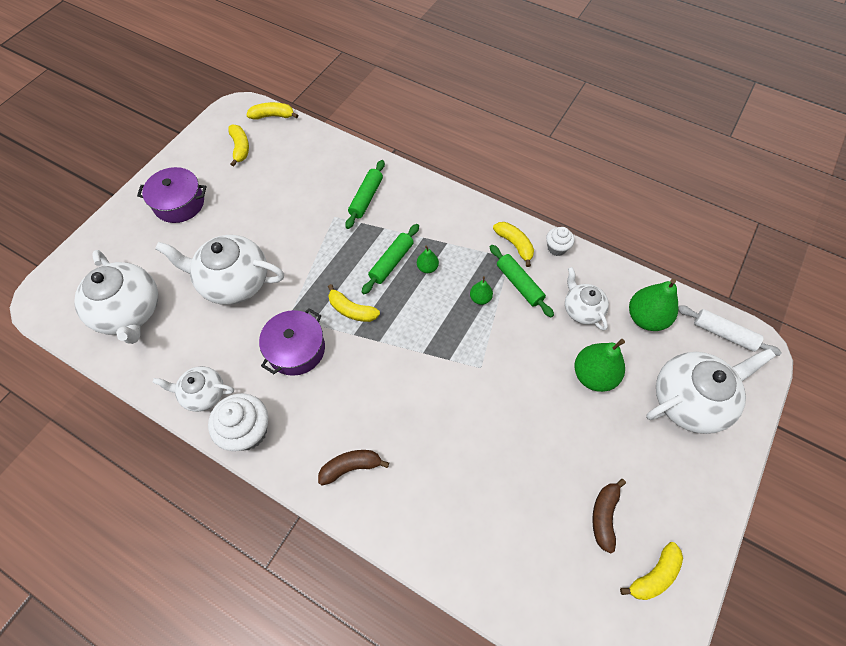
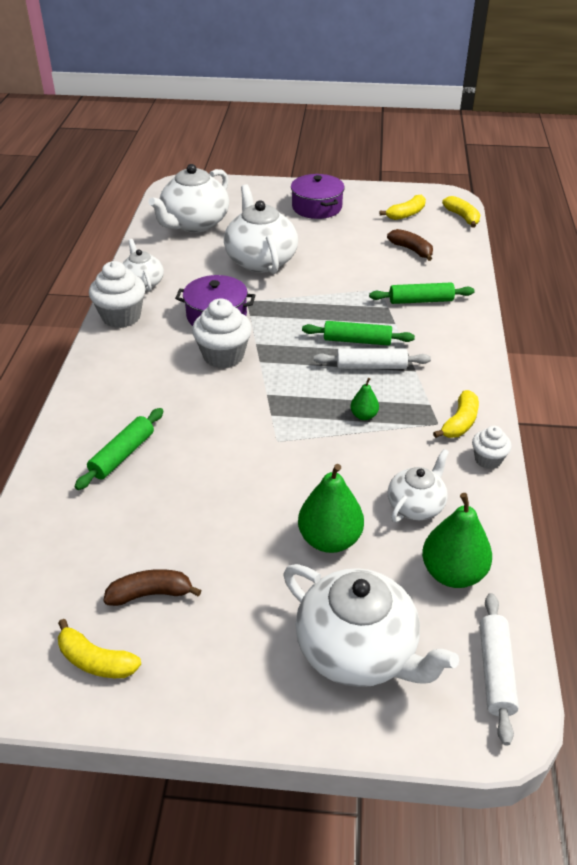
camera: 65 degrees right, 20 degrees down
(351, 310) = (281, 333): yellow banana -> none
(351, 467) = (117, 385): brown banana -> brown banana (412, 250)
(357, 365) = (223, 356): none -> white cupcake
(427, 268) = (371, 366): green pear -> white rolling pin
(519, 284) = (408, 441): green rolling pin -> green rolling pin (122, 455)

